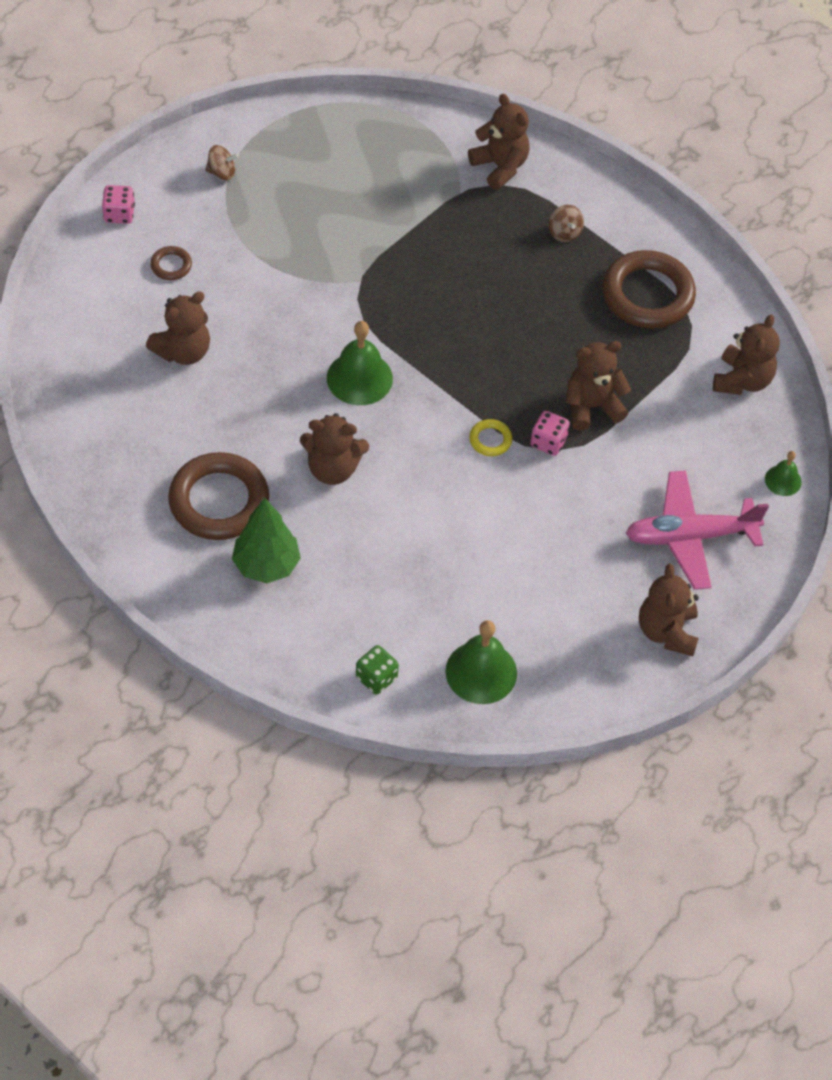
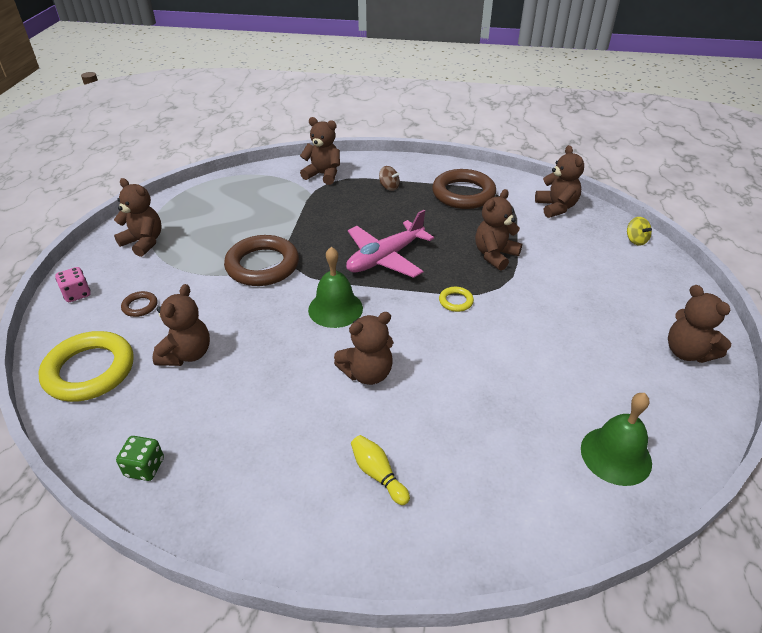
camera: 30 degrees left, 15 degrees down
(88, 320) = (89, 371): none -> yellow ring
(219, 501) = (297, 446): brown ring -> brown ring (262, 265)
(222, 172) = (144, 242): brown spinning top -> brown teddy bear
(266, 565) = (378, 474): green tree -> yellow bowling pin
(376, 678) = (550, 513): green dice -> green dice (145, 467)
(548, 442) = (491, 285): pink dice -> none
(690, 537) = (629, 292): pink plane -> pink plane (385, 258)
(783, 480) = (635, 240): green bell -> yellow spinning top

